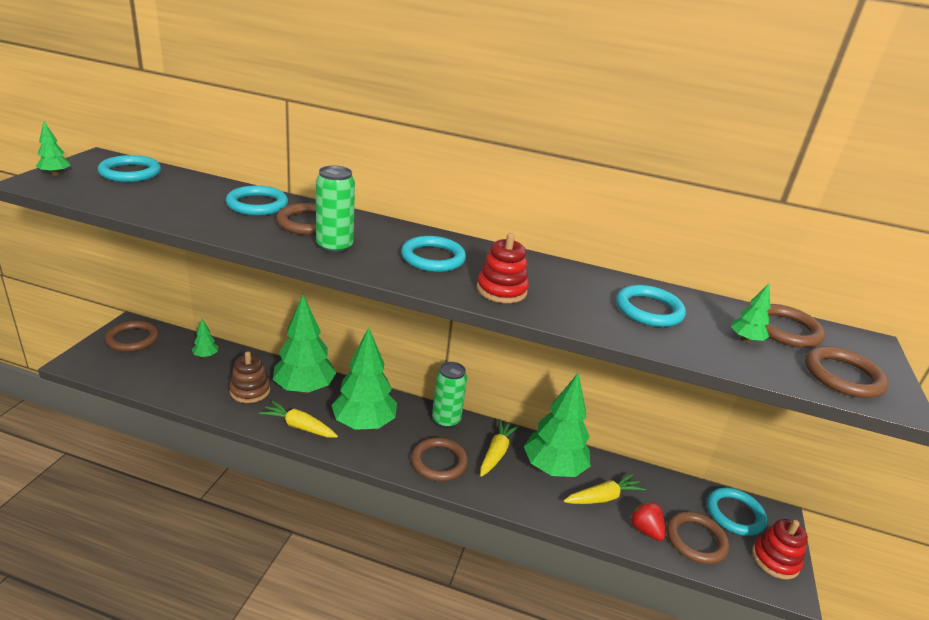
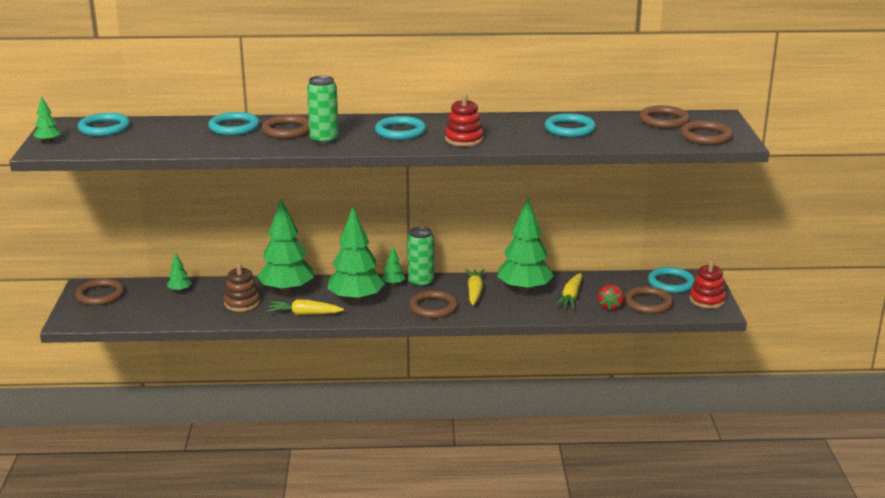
camera: 15 degrees left, 5 degrees down
(603, 497) = (571, 297): yellow carrot -> yellow carrot turned 150 degrees clockwise
(645, 530) = (610, 307): red strawberry -> red strawberry turned 120 degrees counterclockwise
(745, 340) = (640, 131): green tree -> green tree (393, 284)

